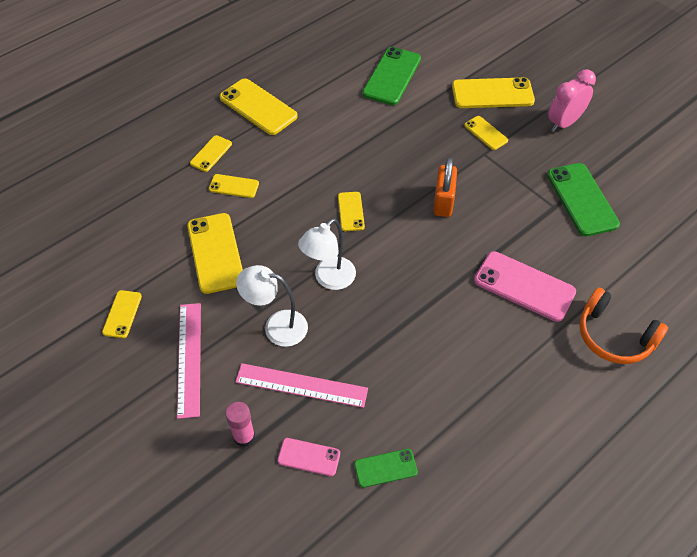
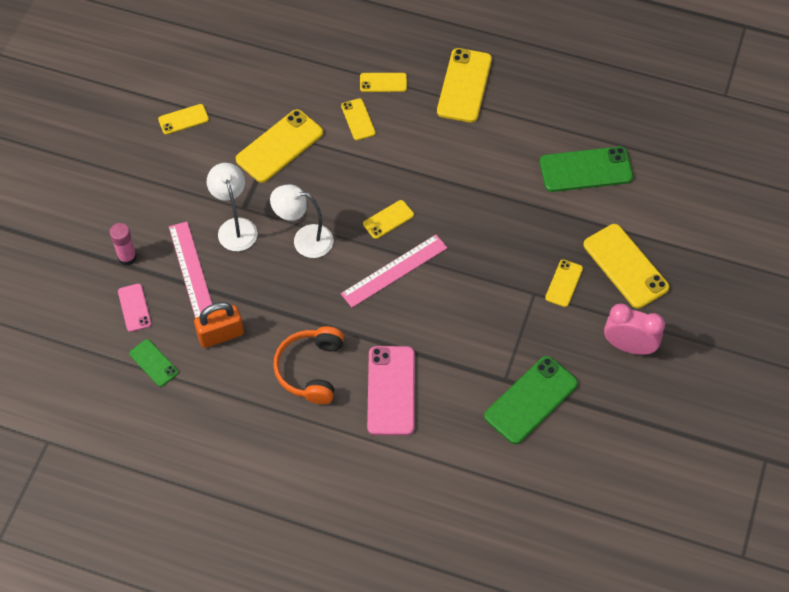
camera: 60 degrees right, 5 degrees up
(189, 358) = (171, 185): pink ruler -> pink ruler (394, 270)
(443, 201) = (449, 286): orange padlock -> orange padlock (221, 335)
(614, 336) = (380, 483): orange headphones -> orange headphones (311, 369)

